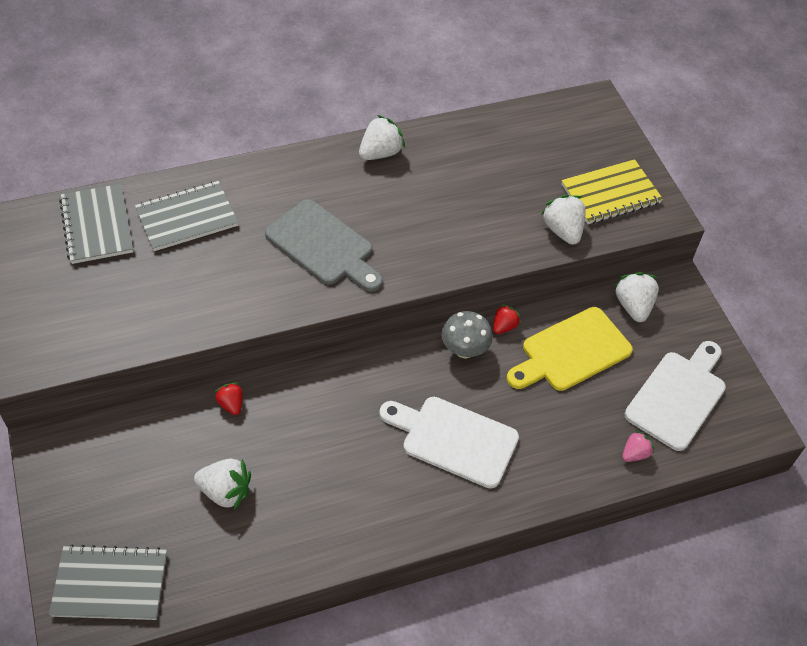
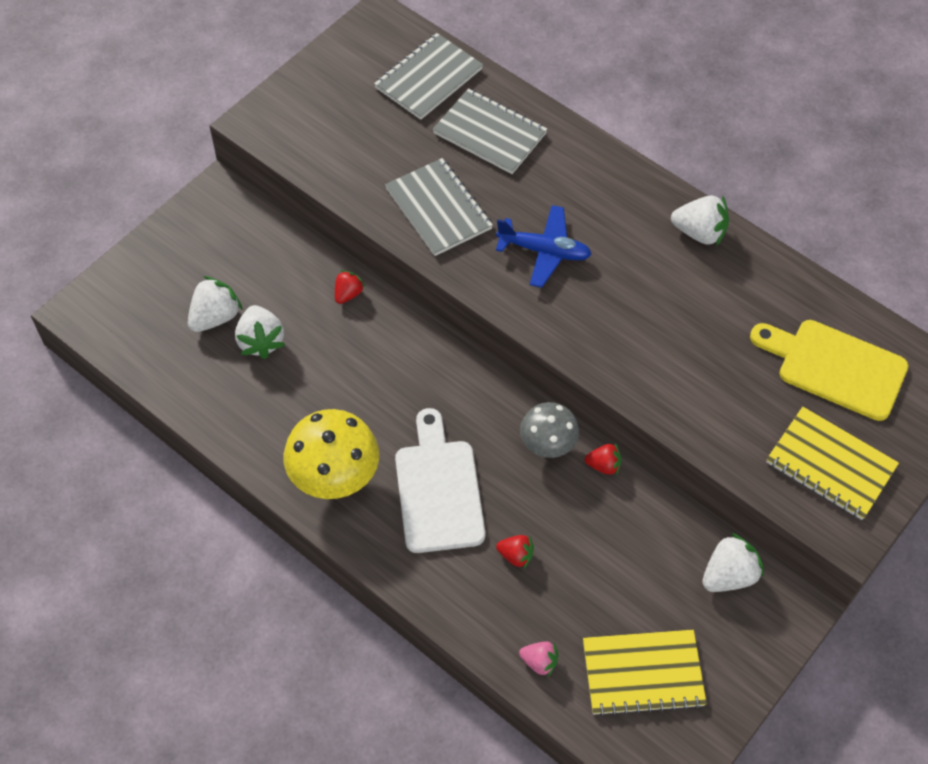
camera: 60 degrees right, 5 degrees up
(110, 584) = (127, 313): grey notebook -> grey notebook (438, 209)
(323, 246) = (544, 251): grey cutting board -> blue plane
(394, 505) = (334, 477): none -> yellow mushroom
(541, 420) = (515, 555): none -> red strawberry
(562, 230) = (738, 443): white strawberry -> white strawberry (215, 317)
(571, 352) = (621, 543): yellow cutting board -> yellow cutting board (835, 367)
(678, 396) = (643, 673): white cutting board -> yellow notebook

